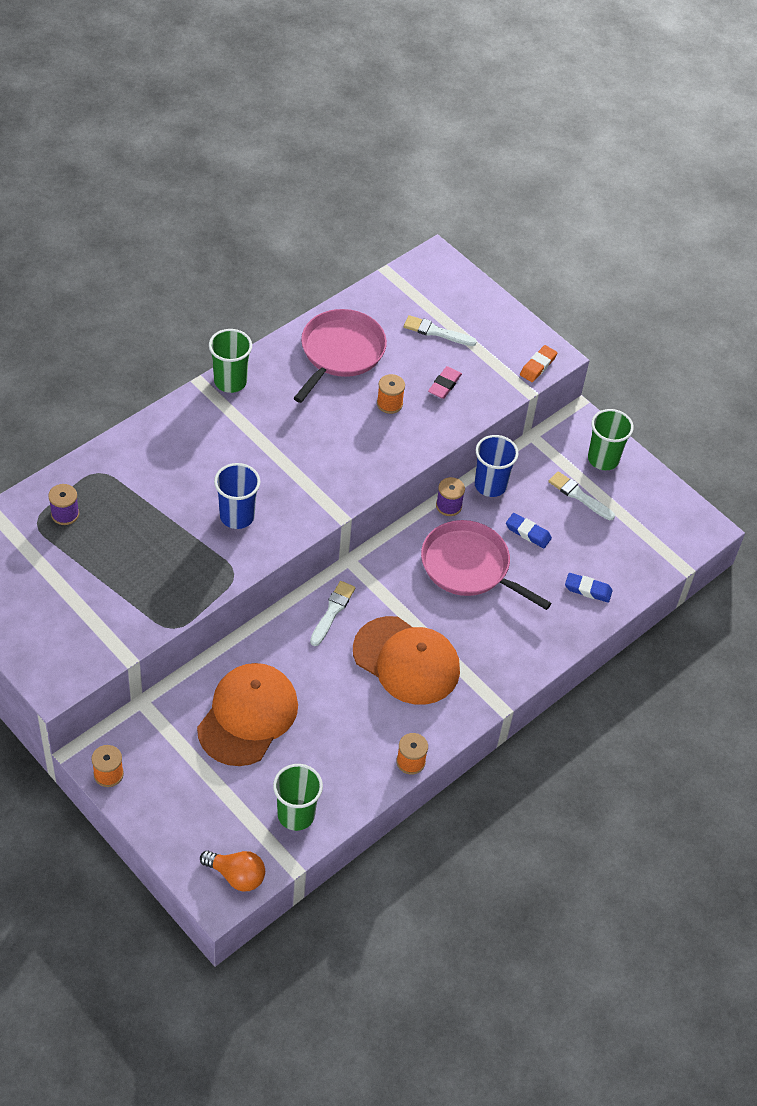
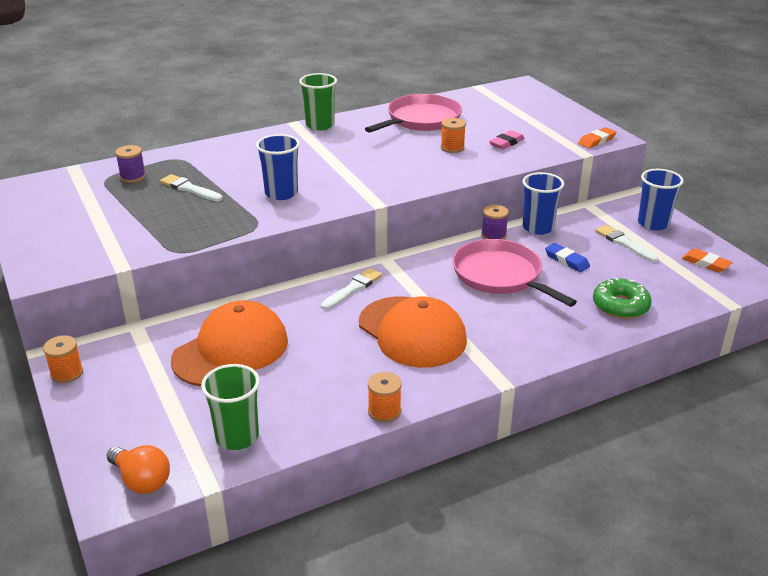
camera: 20 degrees right, 20 degrees down
(436, 332) = (509, 117): white brush -> white brush (189, 189)
(588, 589) = (620, 306): blue eraser -> green donut
(603, 459) = (653, 223): green cup -> blue cup
(659, 514) = (706, 263): none -> orange eraser

